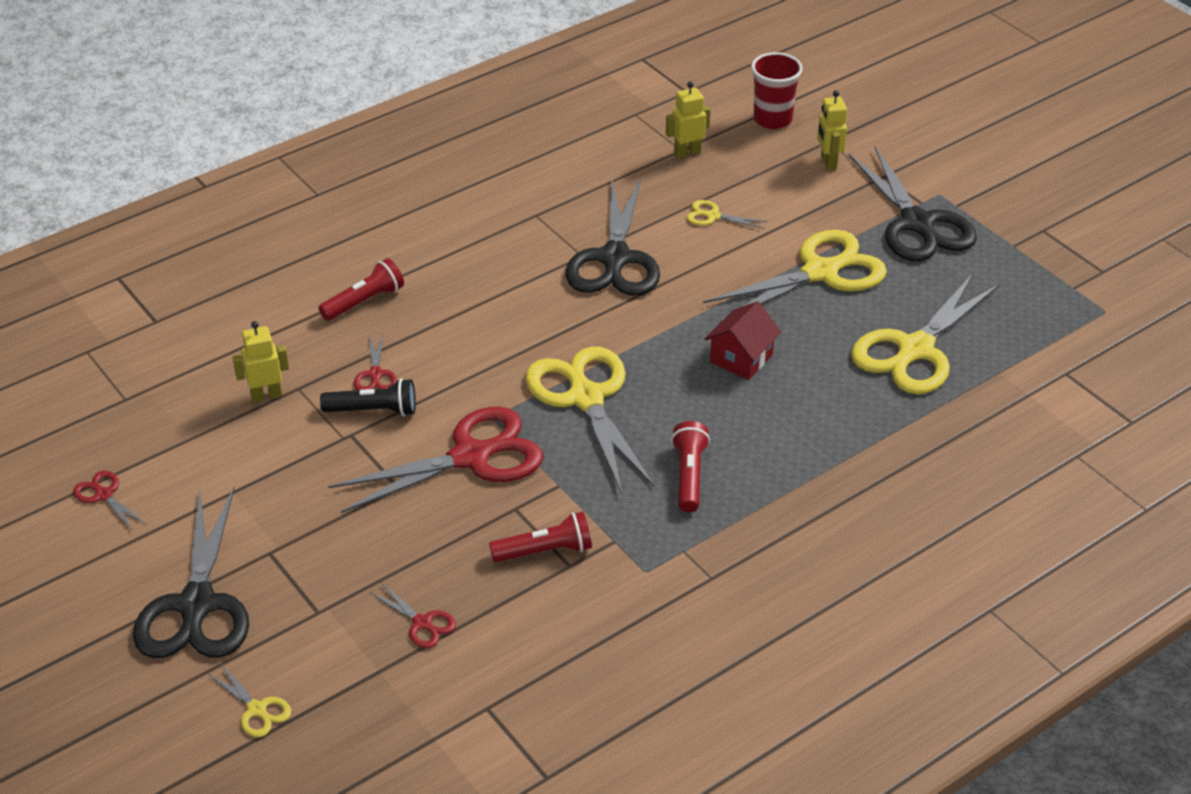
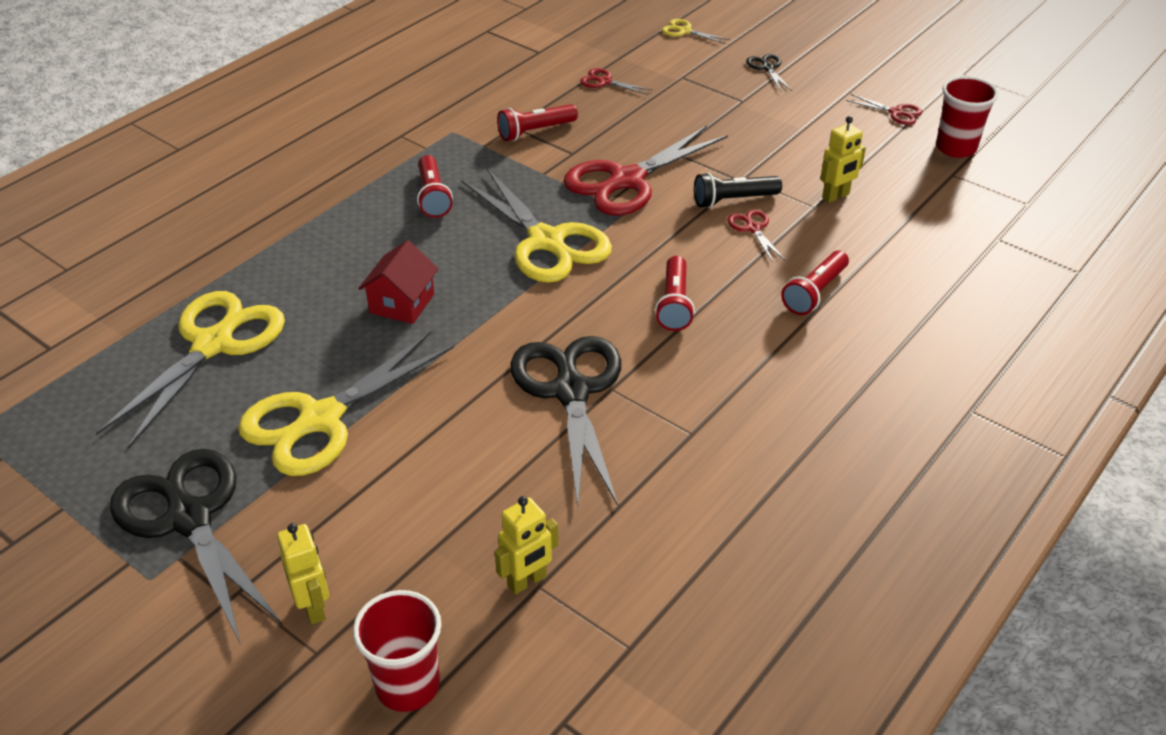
camera: 165 degrees right, 0 degrees up
(87, 431) = (956, 148): none -> red cup
(196, 606) = (767, 68): black scissors -> black scissors, size x0.43
(495, 313) = (674, 304): none -> red flashlight
(712, 216) = (467, 476): yellow scissors -> none

